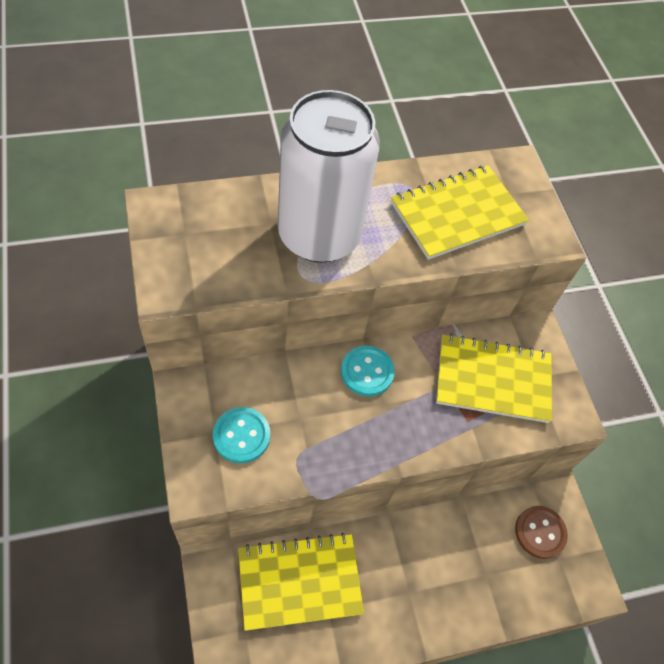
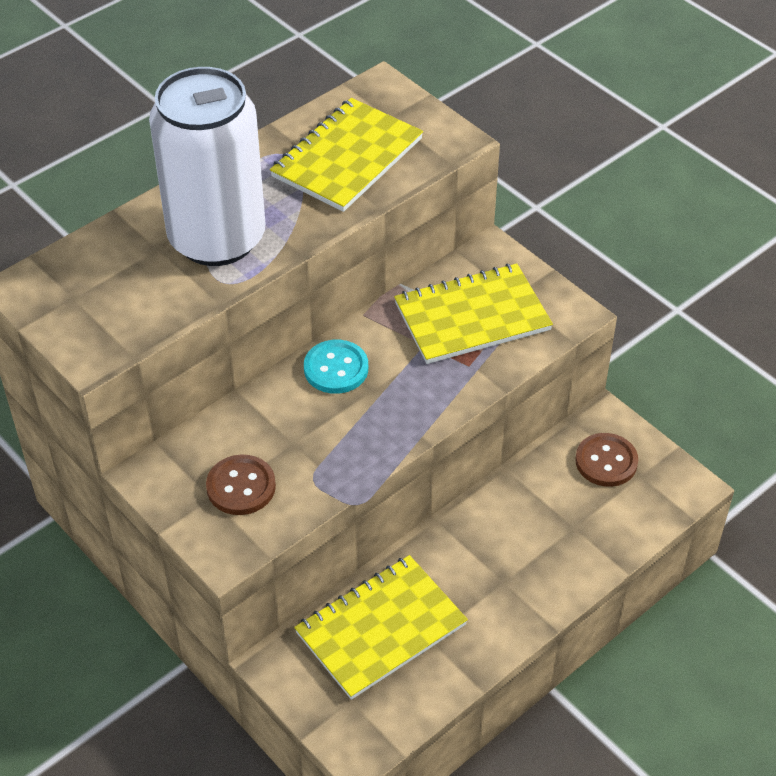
camera: 20 degrees left, 10 degrees down
(241, 436) = (241, 487): turquoise button -> brown button

